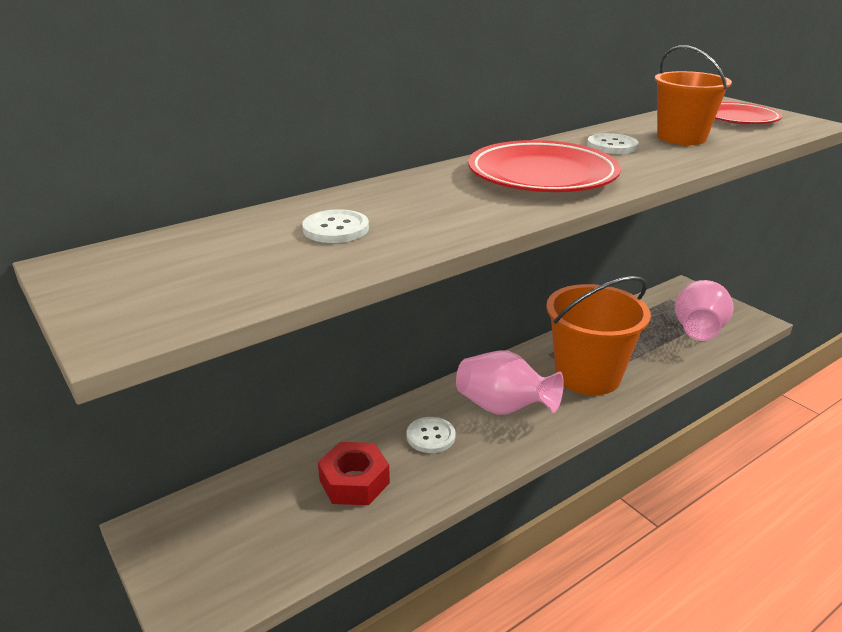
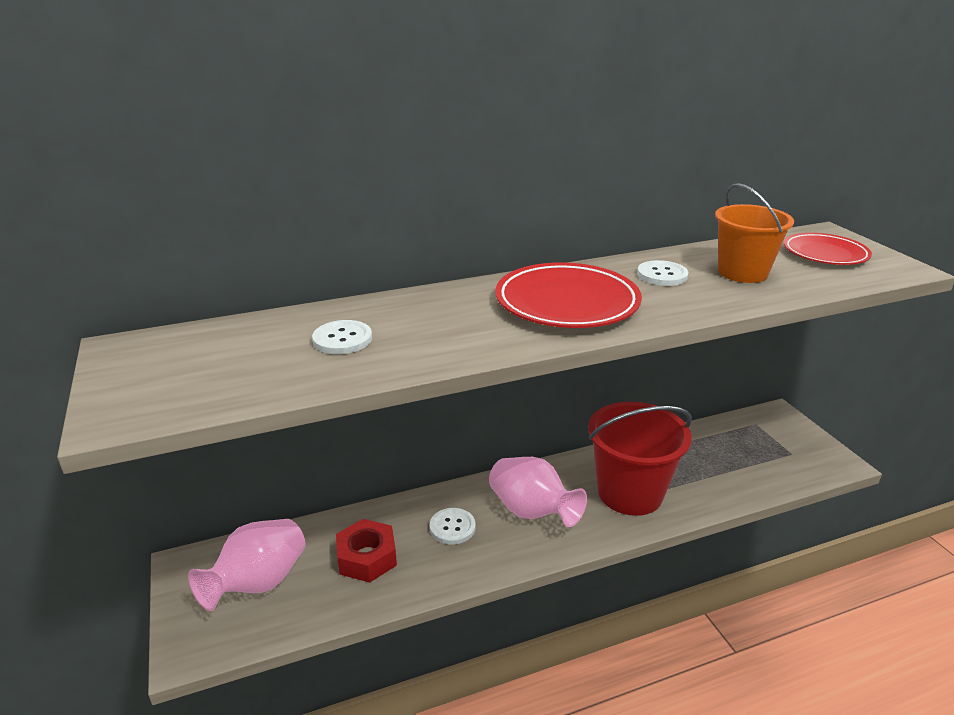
camera: 15 degrees right, 0 degrees up
(587, 375) = (630, 493): orange bucket -> red bucket
(698, 331) = (769, 464): pink vase -> pink vase (258, 583)

